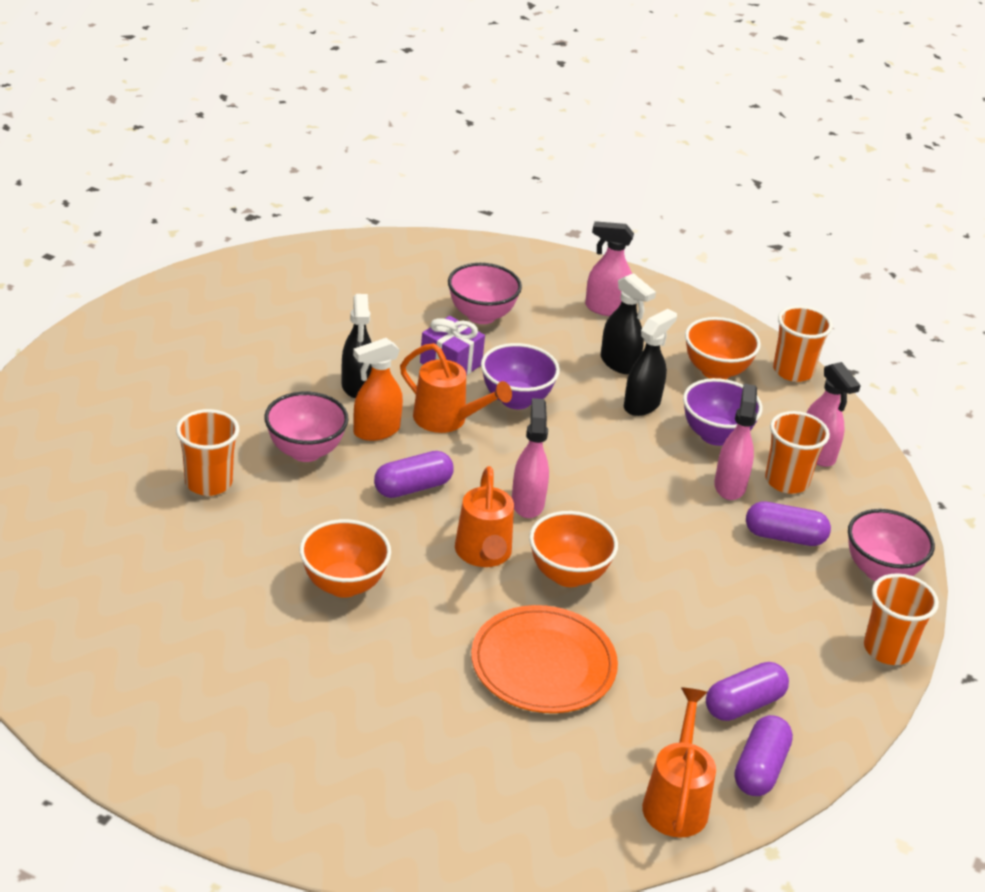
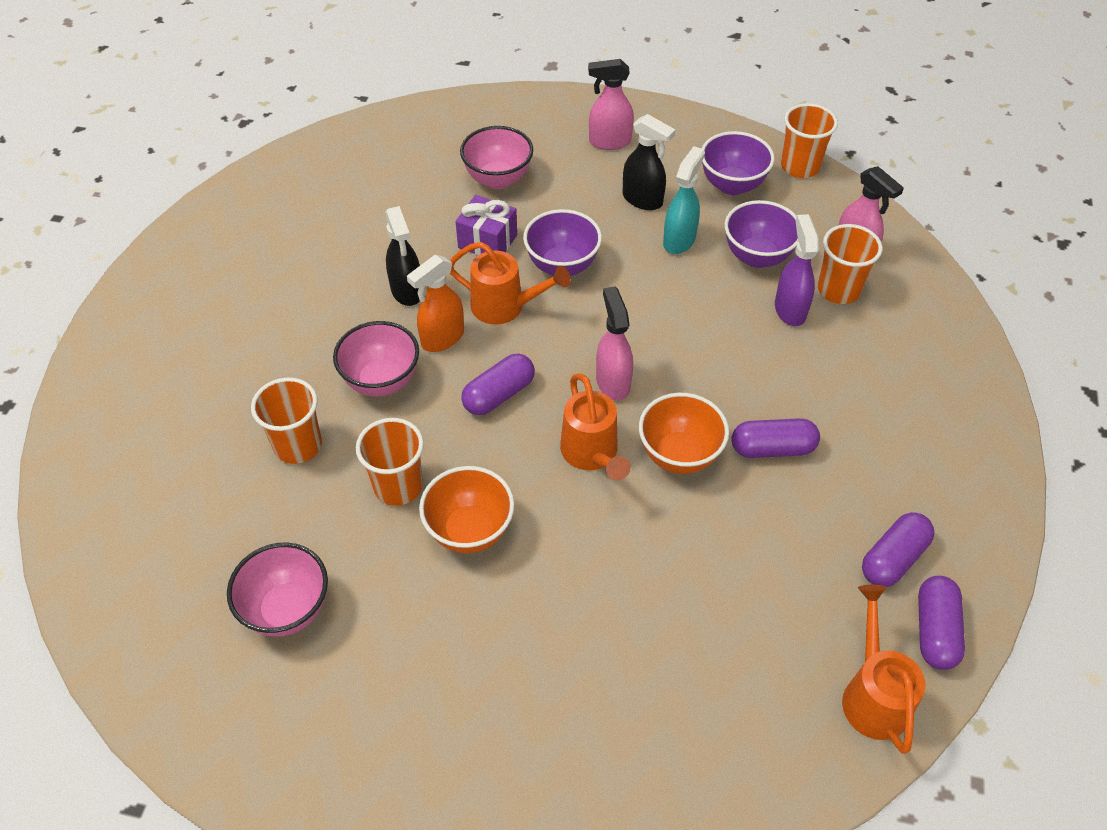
camera: 10 degrees left, 15 degrees up
(543, 664) = (692, 569): orange plate -> none
(642, 405) = (679, 240): black spray bottle -> turquoise spray bottle
(716, 371) = (732, 185): orange bowl -> purple bowl
(729, 485) = (790, 309): pink spray bottle -> purple spray bottle
(784, 537) = (859, 353): purple capsule -> purple capsule (772, 448)
(880, 571) = (957, 367): pink bowl -> pink bowl (287, 610)
(887, 649) = (997, 454): orange cup -> orange cup (398, 486)

